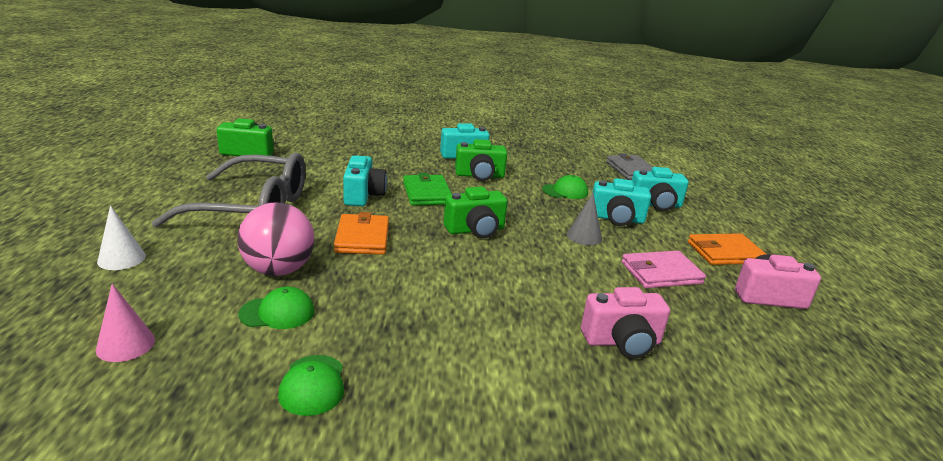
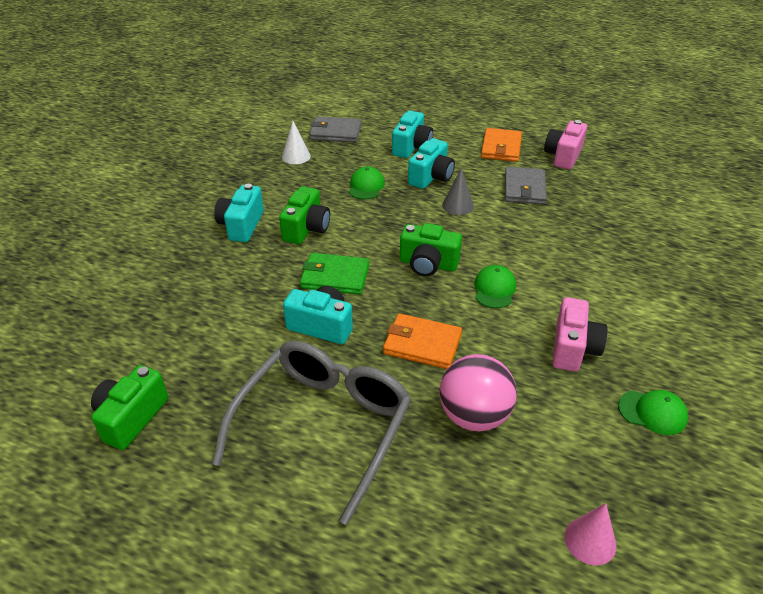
camera: 65 degrees left, 15 degrees up
(121, 258) = (418, 556): white cone -> white cone (296, 156)
(277, 312) = (550, 424): green cap -> green cap (494, 289)
(475, 230) = (428, 264): green camera -> green camera turned 105 degrees clockwise
(622, 342) = (610, 240): pink camera -> pink camera (573, 348)
(661, 273) = (524, 188): pink wallet -> grey wallet

